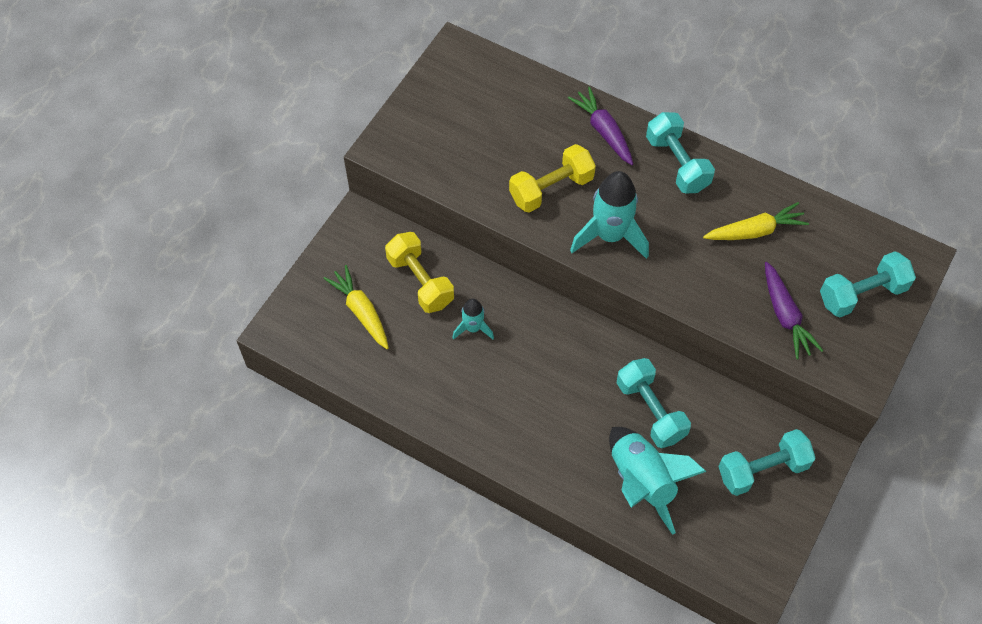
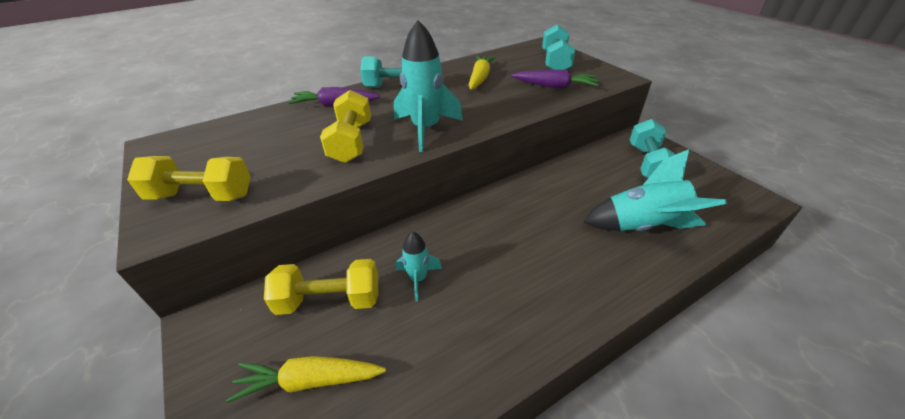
camera: 60 degrees left, 20 degrees down
(424, 140) = (202, 196): none -> yellow dumbbell
(650, 411) = (574, 197): turquoise dumbbell -> none

